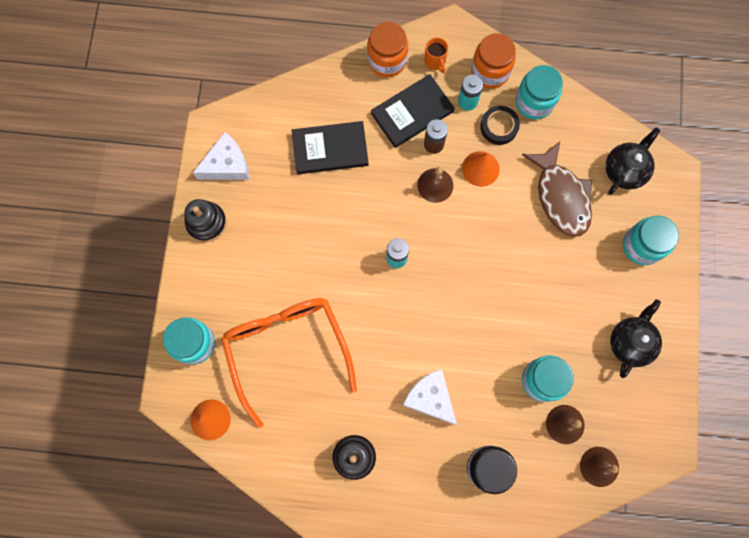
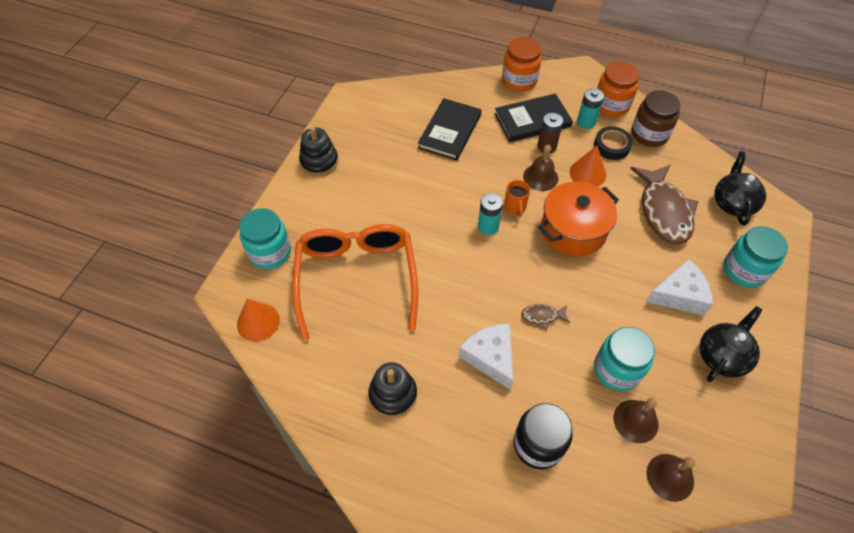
camera: 15 degrees right, 20 degrees down
(227, 165) = (354, 124): white cheese -> white cheese (679, 295)
(330, 149) = (449, 131): black book -> black book turned 75 degrees counterclockwise
(435, 61) = (562, 89): orange mug -> orange mug (515, 207)
(468, 344) = (542, 316): none -> brown fish
(478, 241) = (573, 230): none -> orange pot
(534, 102) = (649, 134): turquoise jar -> brown jar
(625, 170) = (732, 203): black teapot -> black teapot turned 45 degrees counterclockwise

